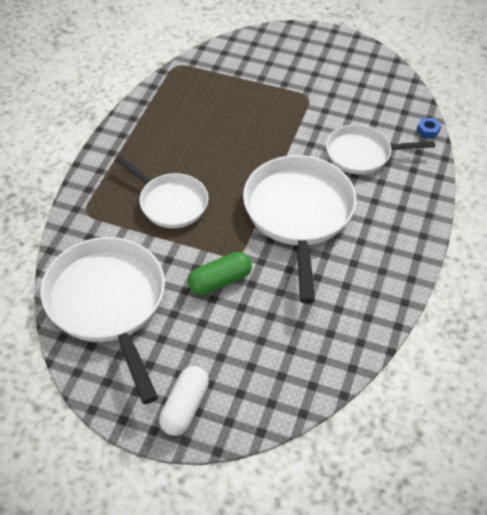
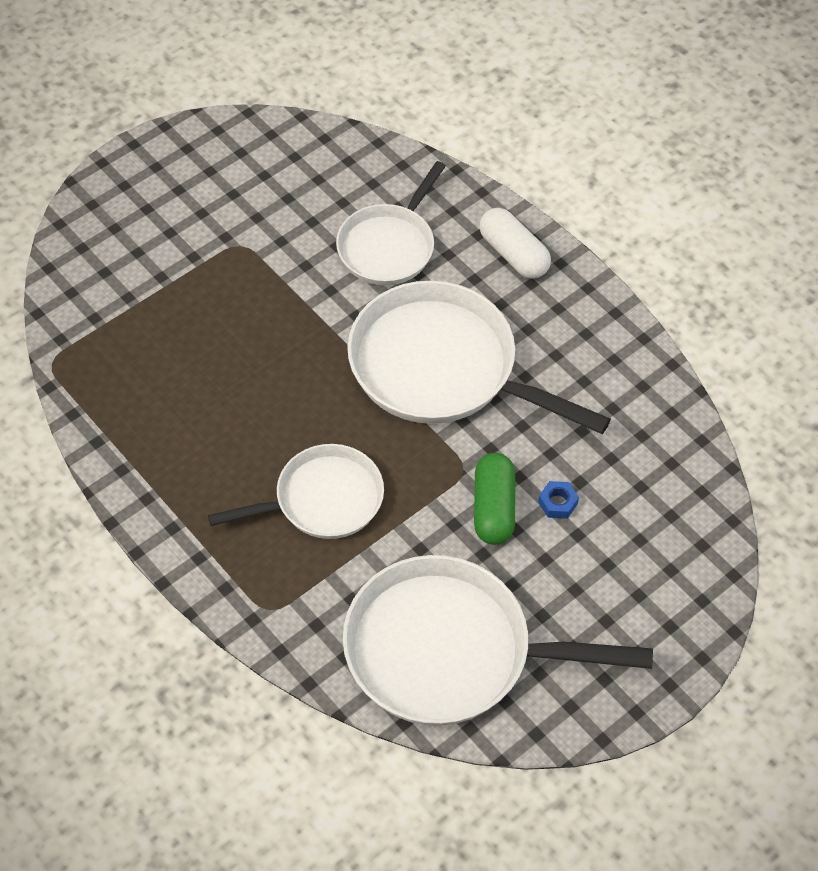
camera: 60 degrees left, 5 degrees up
(185, 407) = (657, 636): white capsule -> white capsule (513, 254)
(428, 130) = (399, 157): blue nut -> blue nut (557, 503)

